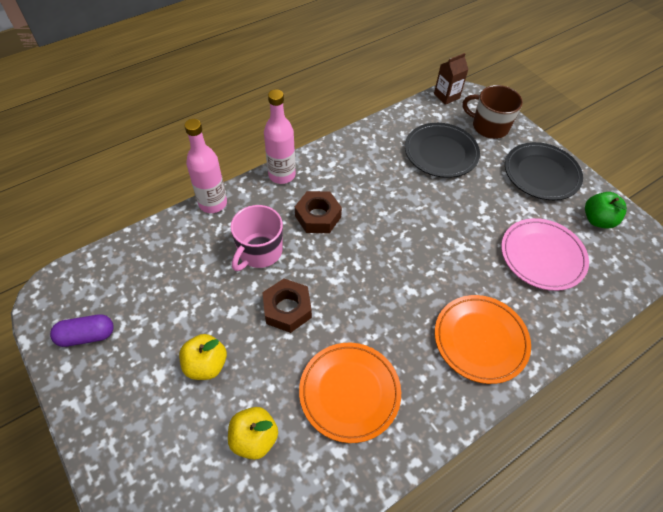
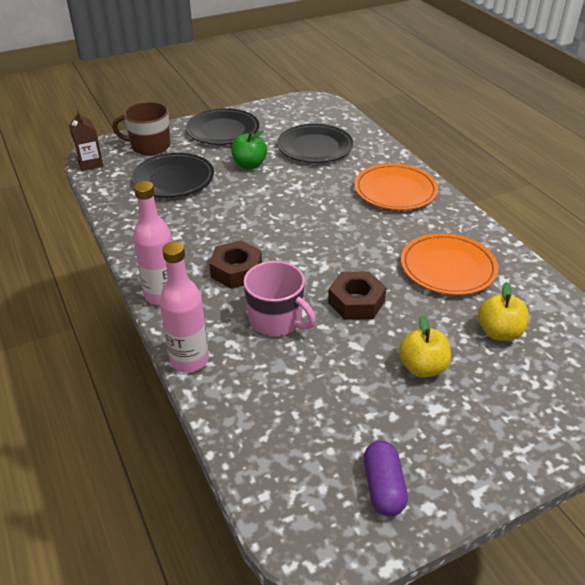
camera: 80 degrees left, 15 degrees down
(489, 126) = (149, 146): brown mug -> brown mug turned 60 degrees clockwise
(542, 256) = (315, 147): pink plate -> black plate
(597, 220) = (282, 116): green apple -> green apple (249, 165)

